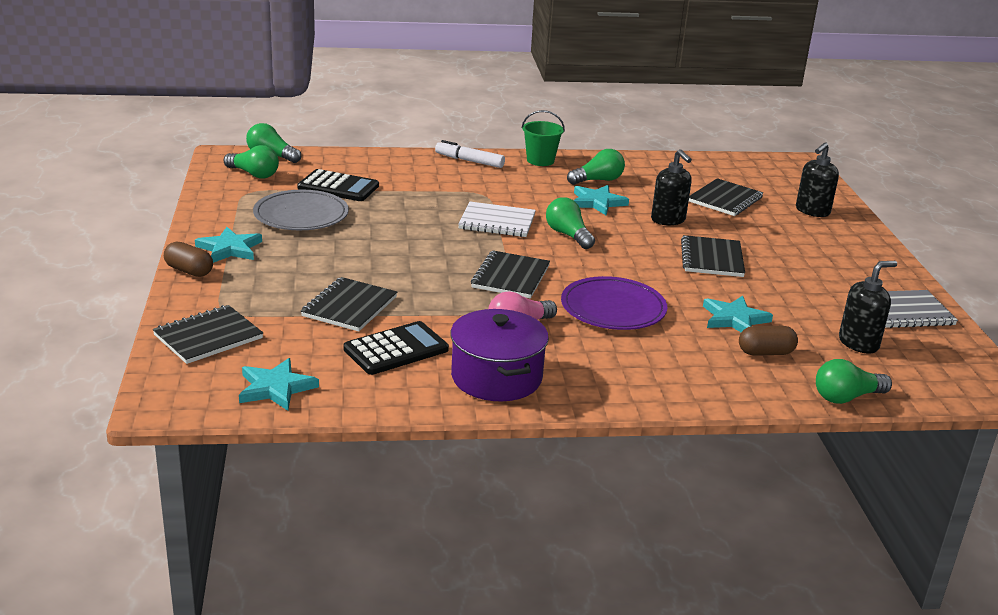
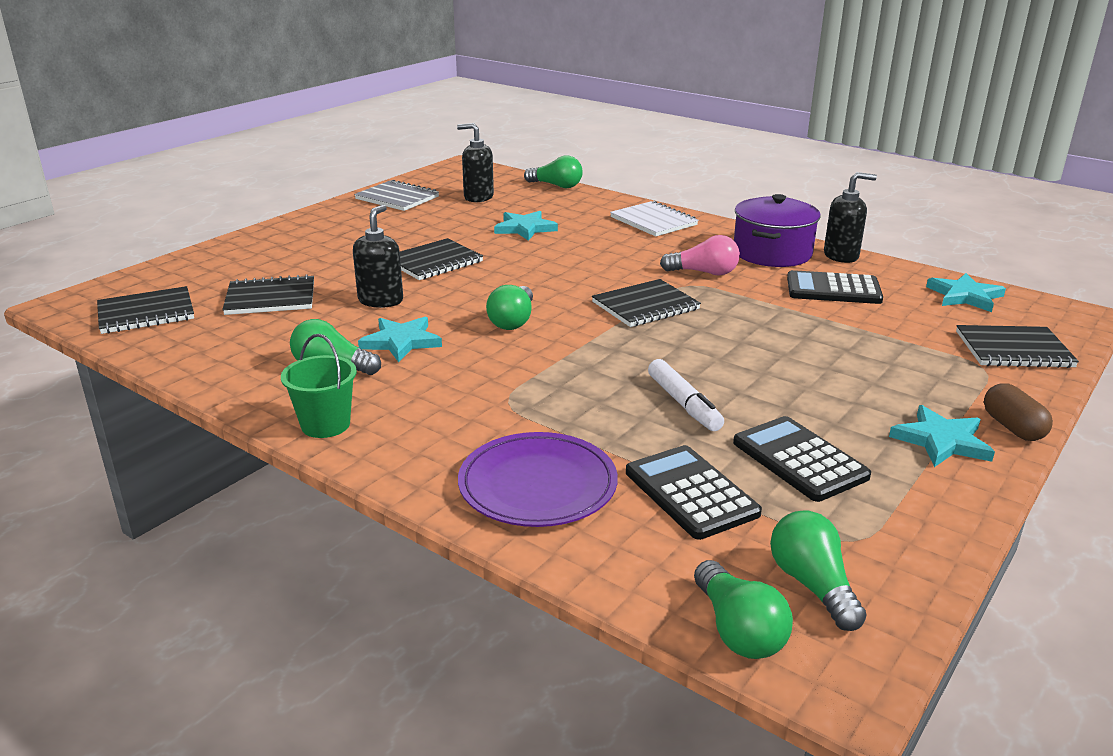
camera: 135 degrees left, 0 degrees up
(301, 215) = (799, 459): grey plate -> black calculator
(349, 307) = (843, 331): black notebook -> black notebook (146, 313)
(469, 161) = (420, 465): white marker -> white marker (683, 404)
(497, 222) = (559, 360): white notebook -> white notebook (653, 221)
(613, 308) = (602, 260): purple plate -> purple plate (537, 485)
(765, 353) = (551, 211): brown capsule -> none
(812, 211) = (233, 263): black soap dispenser -> black soap dispenser (841, 256)

